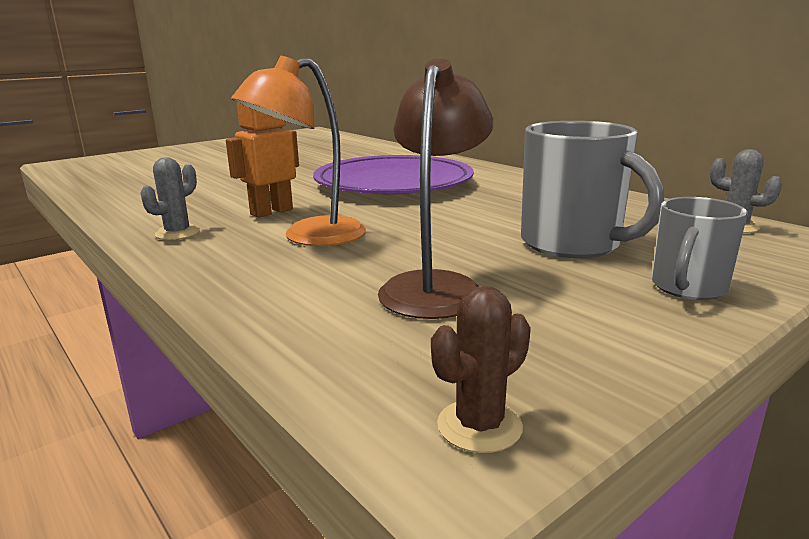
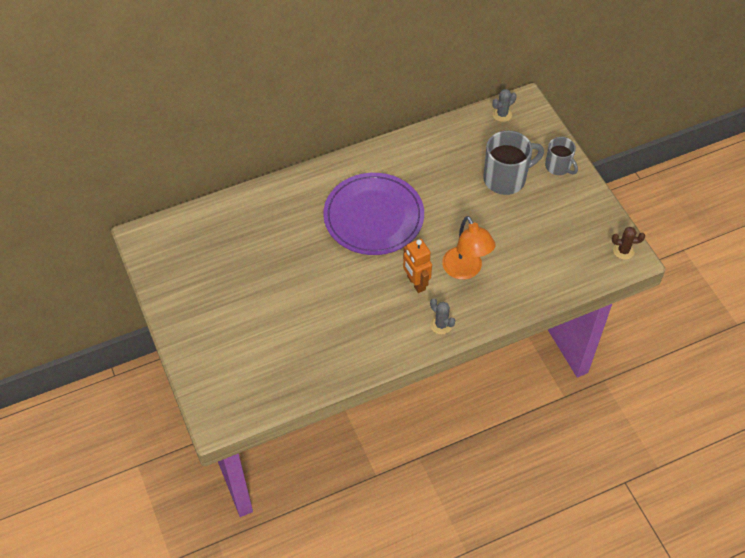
camera: 75 degrees left, 35 degrees up
(435, 286) = (537, 237): brown lamp -> none
(479, 426) = (623, 251): brown cactus -> brown cactus turned 60 degrees counterclockwise

